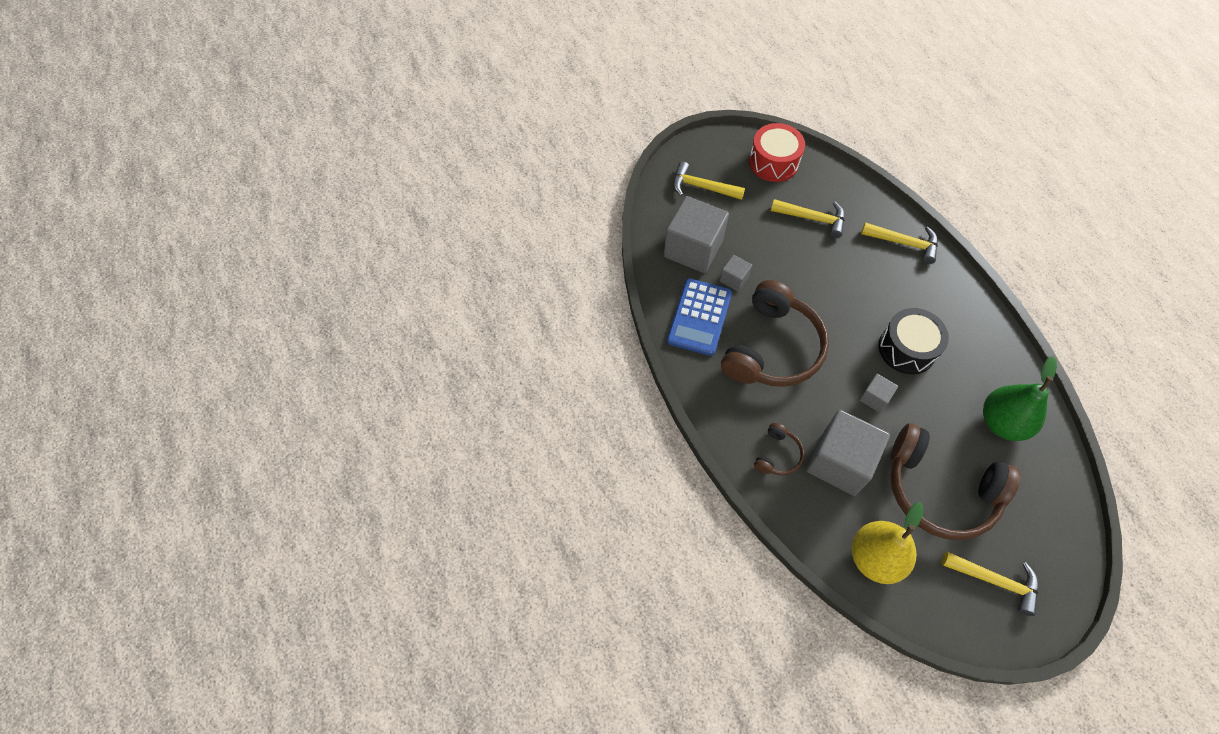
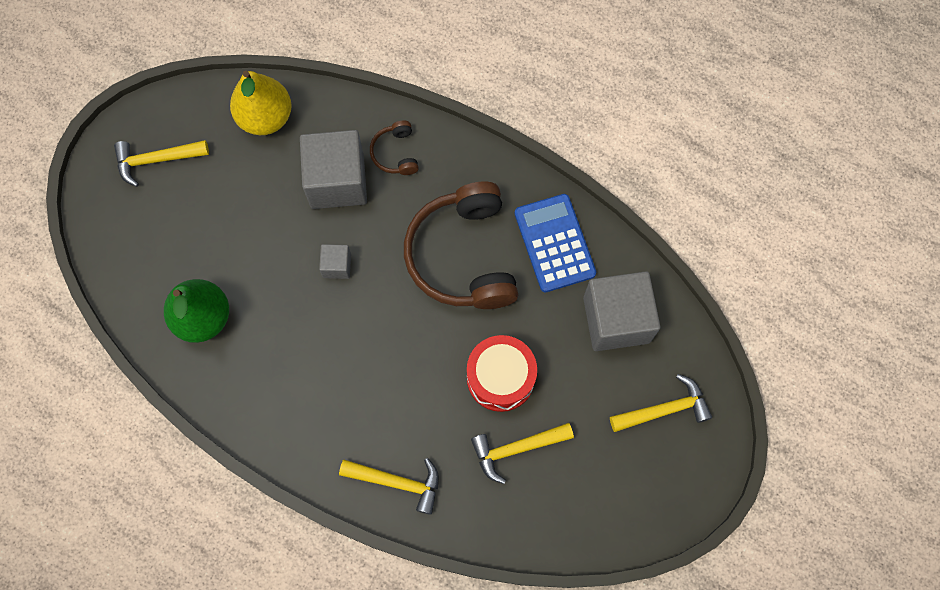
camera: 145 degrees right, 10 degrees up
(734, 279) = (550, 310): grey cube -> none
(773, 162) = (610, 505): red drum -> red drum (500, 377)
(904, 243) = (397, 482): yellow hammer -> yellow hammer turned 150 degrees counterclockwise
(907, 349) = (331, 342): black drum -> none
(939, 490) = (236, 212): brown headphones -> none

